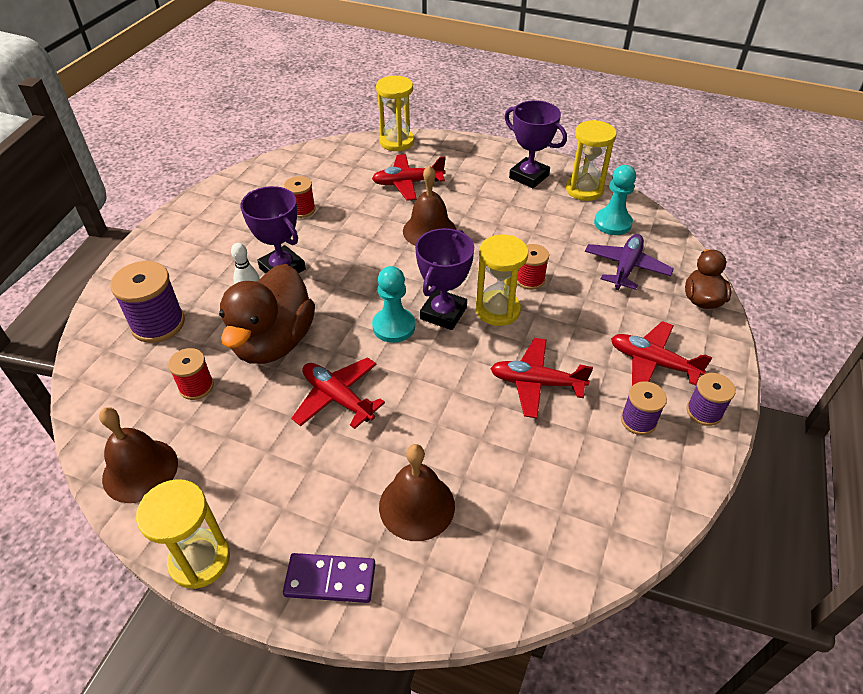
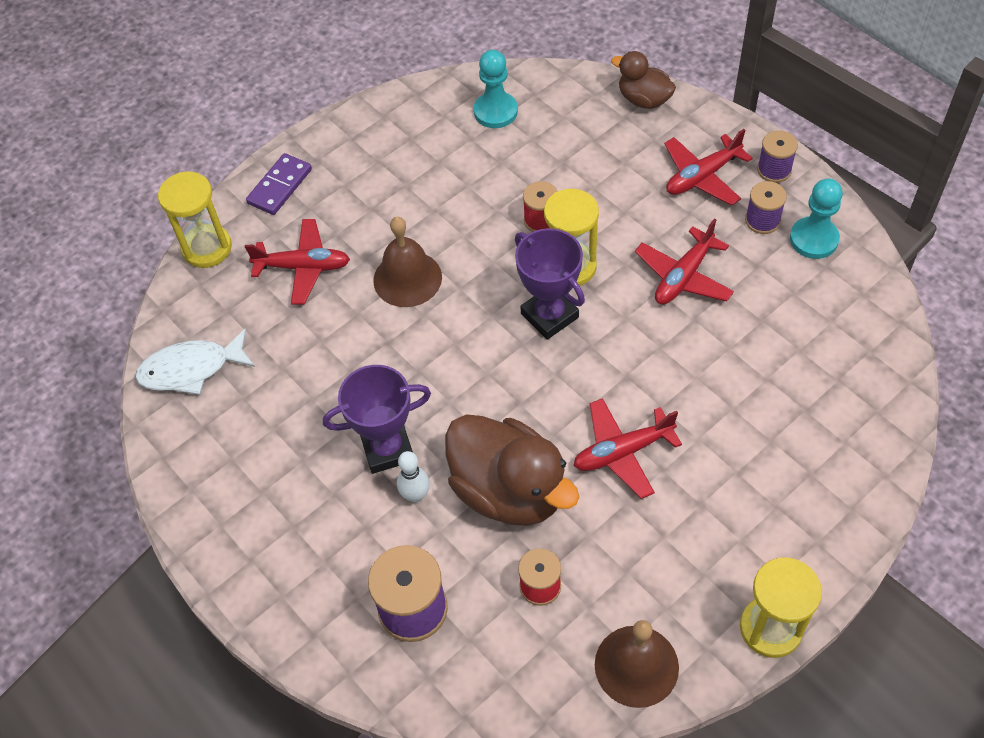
camera: 60 degrees left, 10 degrees up
(302, 210) = (284, 396): red spool -> none
(303, 167) = (191, 369): none -> white fish
(330, 580) = (833, 522): purple domino -> purple domino (280, 186)
(393, 326) = (545, 367): turquoise pawn -> turquoise pawn (814, 239)
(408, 183) = (303, 267): red plane -> red plane turned 105 degrees counterclockwise
(417, 505) = (782, 427): brown bell -> none
(529, 176) = (369, 146): purple trophy -> none
(584, 190) = (425, 109): yellow hourglass -> none
(626, 268) = (568, 134): purple plane -> none

